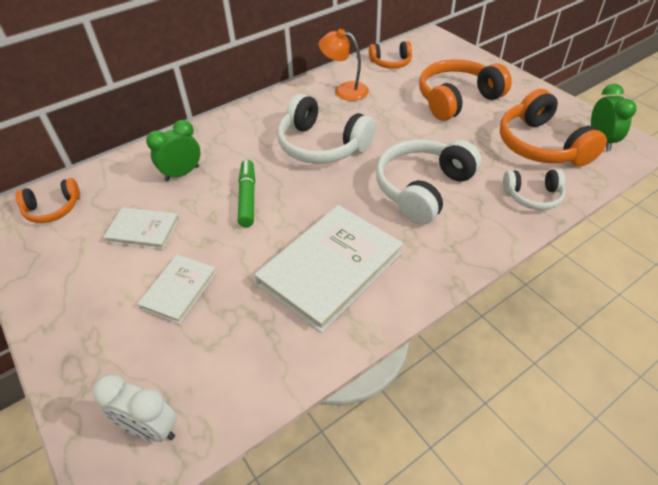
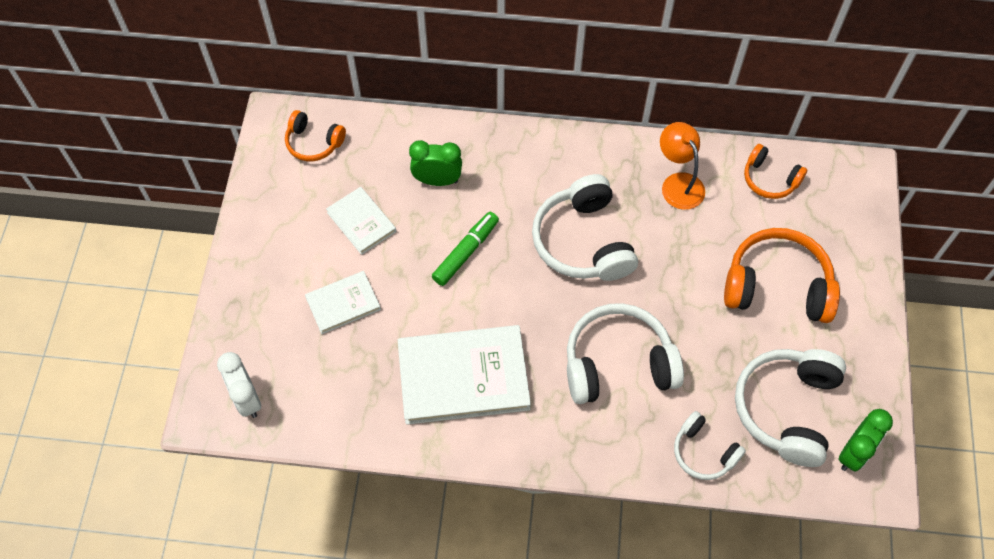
camera: 40 degrees right, 15 degrees up
(541, 145) = (786, 409): orange headphones -> white headphones

